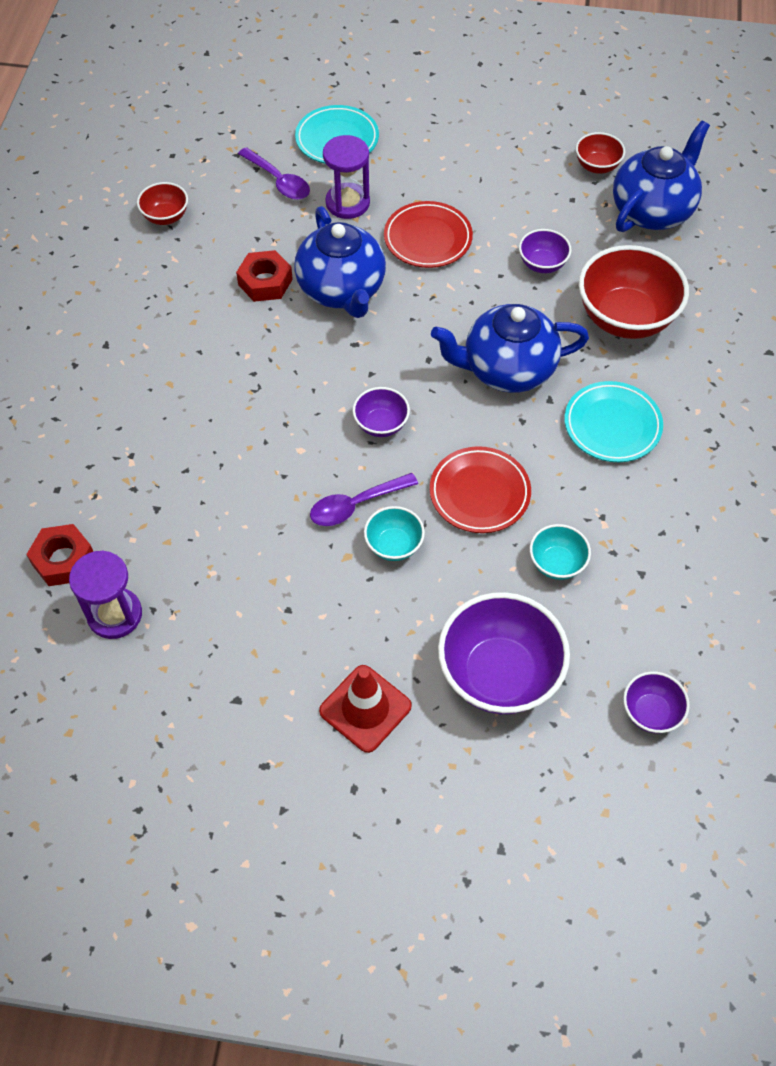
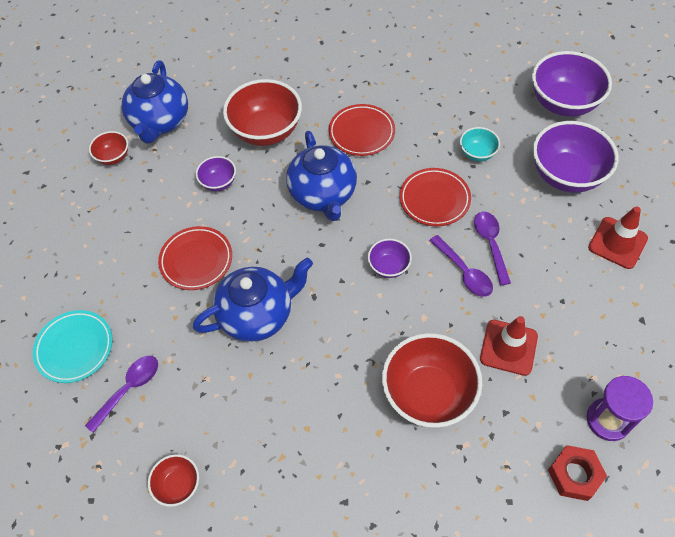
camera: 95 degrees left, 0 degrees up
(200, 436) = (428, 394): none -> red bowl
(237, 531) = (508, 347): none -> red traffic cone
(265, 282) = (254, 376): red nut -> none
(347, 203) = (156, 326): purple hourglass -> none
(394, 545) = (490, 244): turquoise bowl -> purple spoon
(612, 425) = (361, 133): turquoise plate -> red plate
(651, 712) = (563, 103): purple bowl -> purple bowl, size x2.00
(652, 210) = (160, 122): blue teapot -> blue teapot turned 120 degrees counterclockwise

